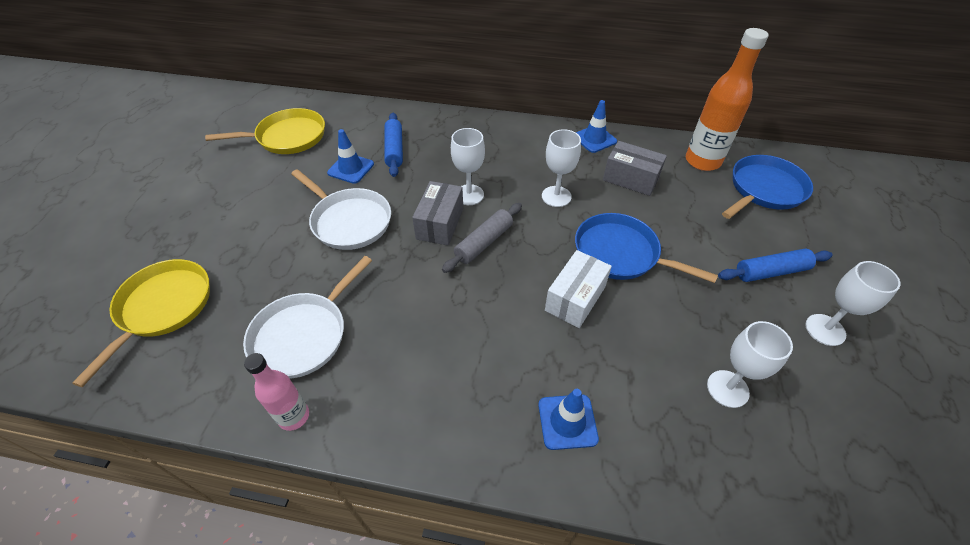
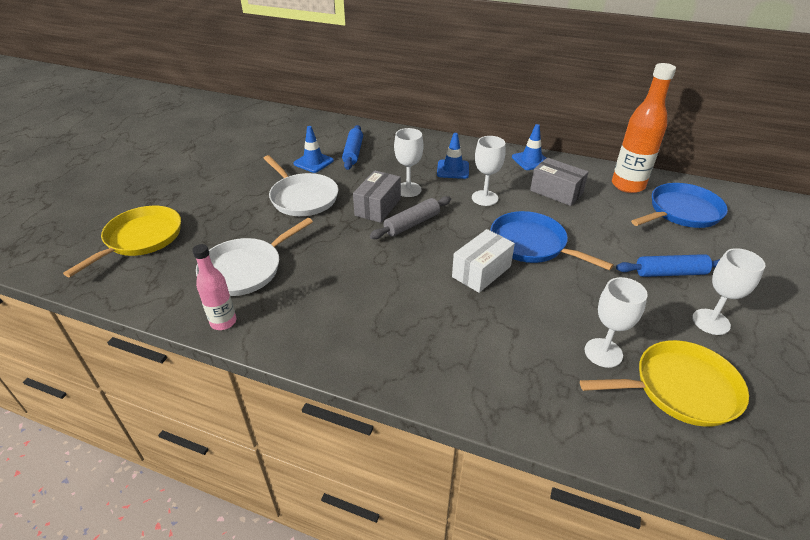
camera: 10 degrees right, 10 degrees down
(288, 137) = (268, 136): yellow pan -> yellow pan (680, 388)
(567, 421) = (450, 356): blue traffic cone -> blue traffic cone (453, 169)

